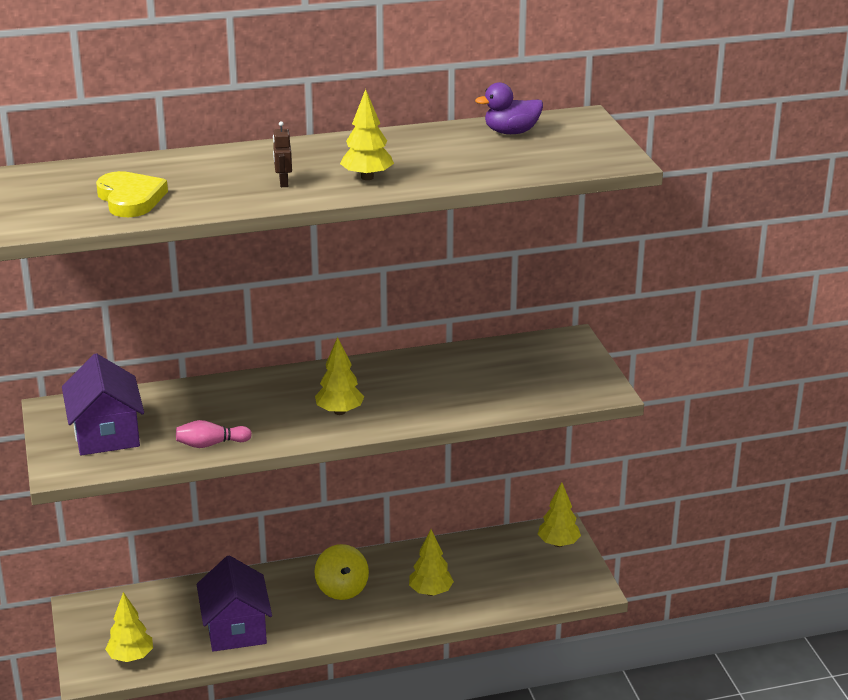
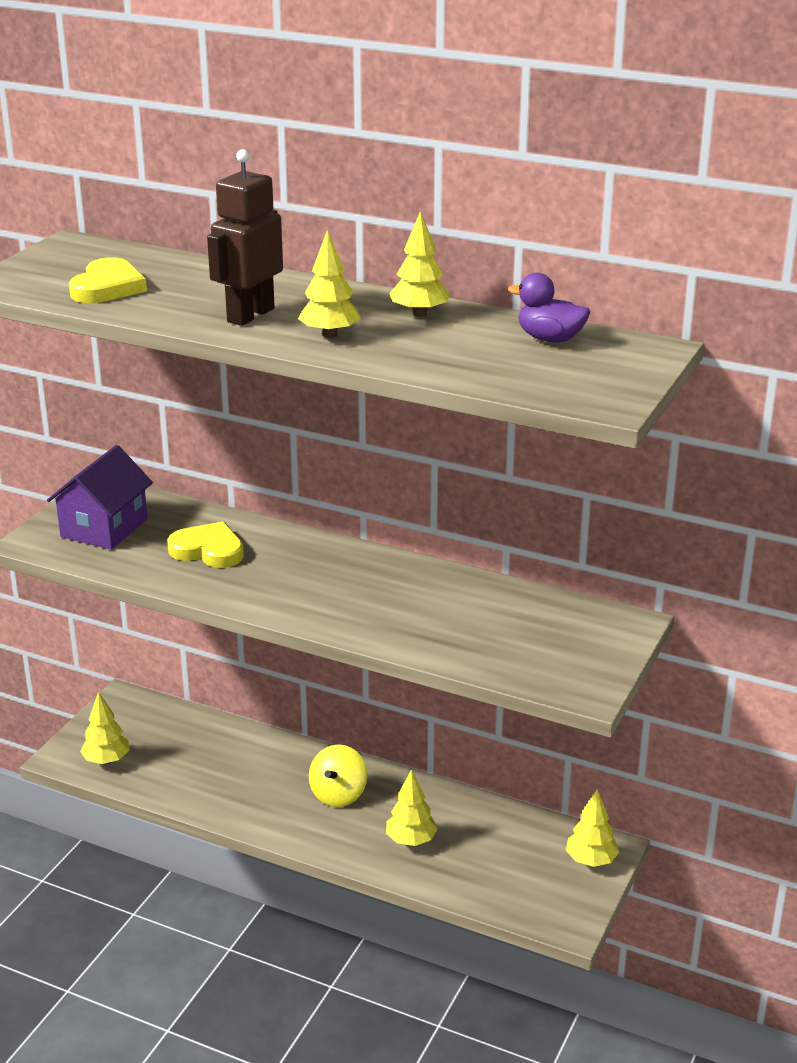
camera: 40 degrees right, 0 degrees up
(211, 444) = (165, 573): pink bowling pin -> none
(217, 414) = (208, 550): none -> yellow heart
(236, 629) = (211, 781): purple house -> none
(283, 183) = (250, 315): brown robot -> brown robot, size x2.26
(339, 412) = (309, 594): yellow tree -> yellow tree (419, 314)

